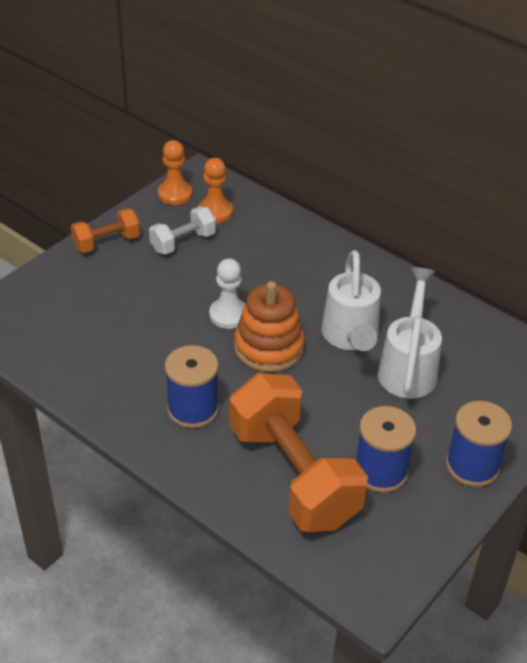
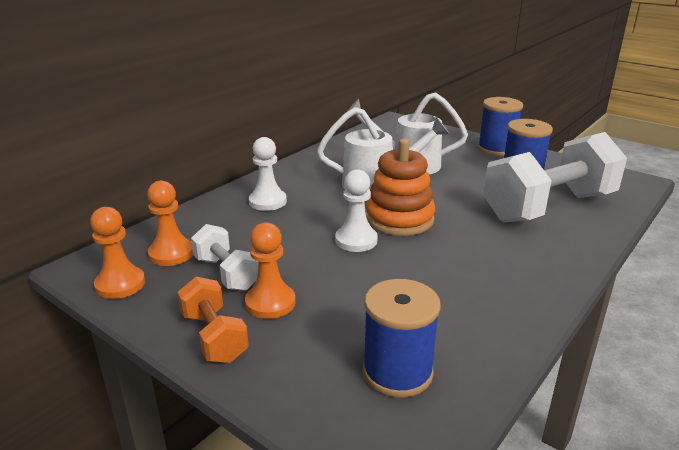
camera: 90 degrees left, 15 degrees down
(141, 266) = (270, 303): none -> orange pawn
(193, 409) = (500, 256): blue spool -> blue spool (397, 372)
(293, 475) = (549, 207): orange dumbbell -> white dumbbell
(306, 259) = (267, 202): none -> white pawn

